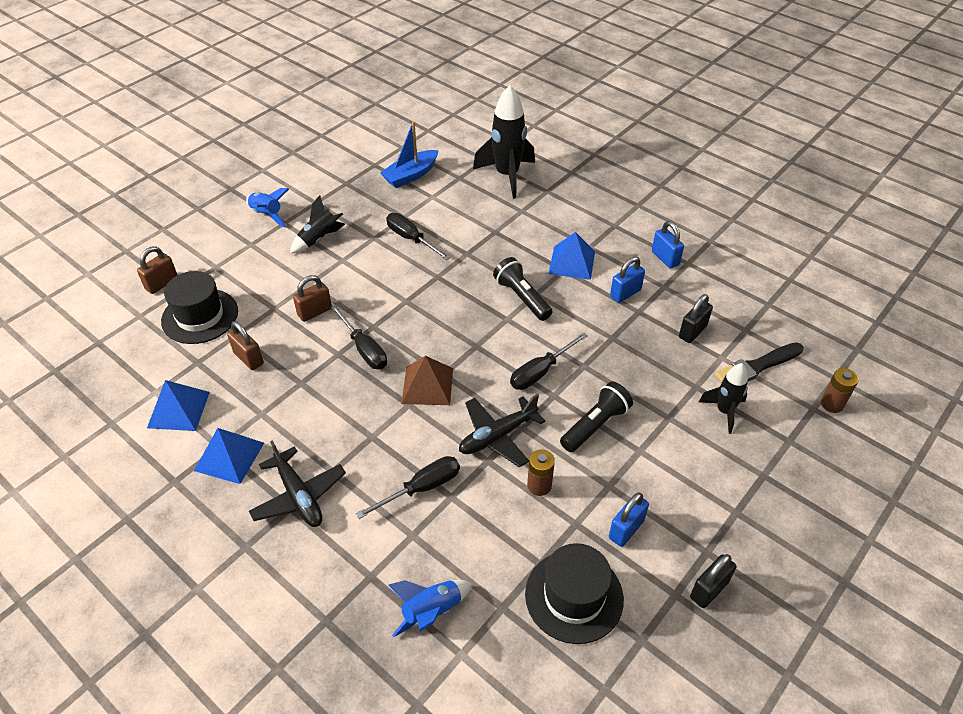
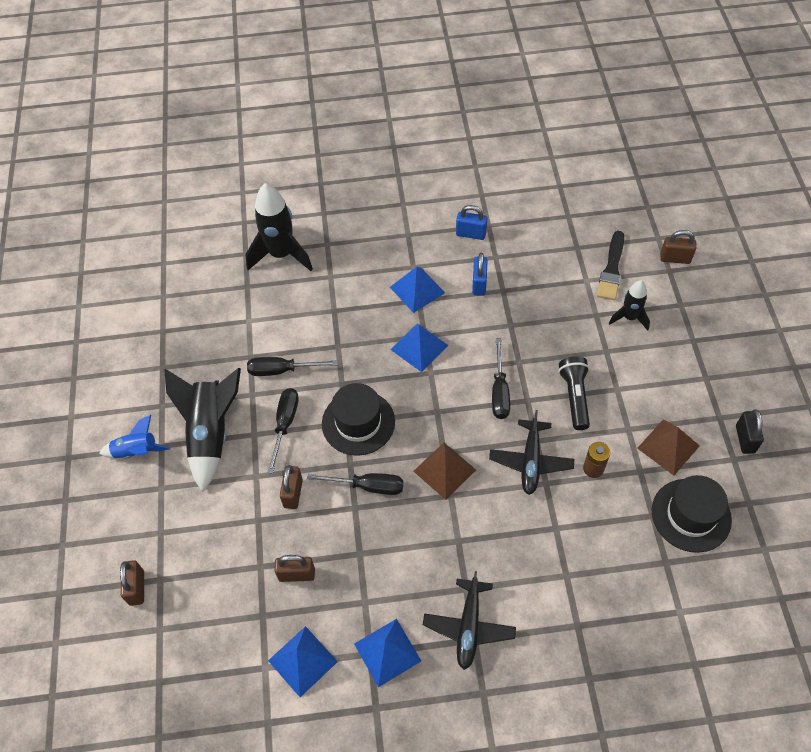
camera: 45 degrees left, 10 degrees up
(200, 316) = (210, 581): black hat -> black hat (358, 422)
(298, 496) = (469, 627): black plane -> black plane turned 90 degrees clockwise
(319, 239) = (211, 434): black rocket -> black rocket, size x1.76
(411, 175) = (206, 316): blue boat -> none
(421, 488) = (533, 541): black screwdriver -> black screwdriver (285, 424)
(431, 611) = (635, 607): blue rocket -> none
(522, 297) = (419, 347): black flashlight -> blue pyramid
(626, 529) = (668, 447): blue padlock -> brown pyramid
(692, 332) = (550, 276): black padlock -> none
(832, 404) = (675, 258): brown battery -> brown padlock

